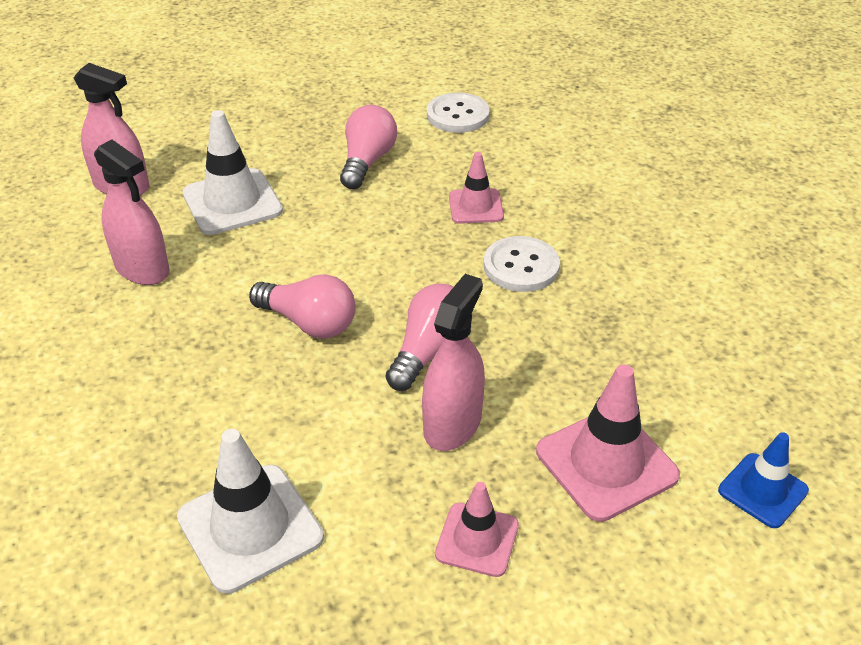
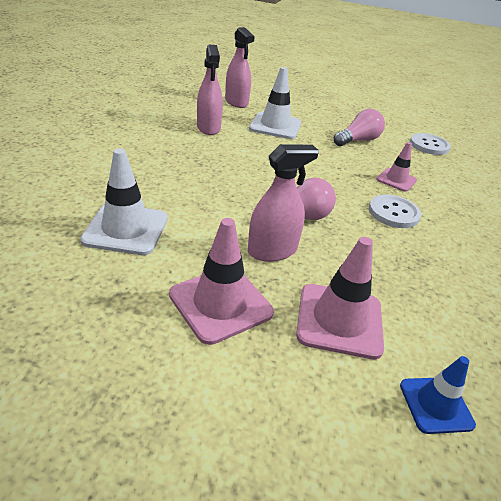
camera: 35 degrees right, 5 degrees down
(309, 323) = (253, 178): pink light bulb -> none
(477, 539) = (220, 303): pink traffic cone -> pink traffic cone, size x1.64

